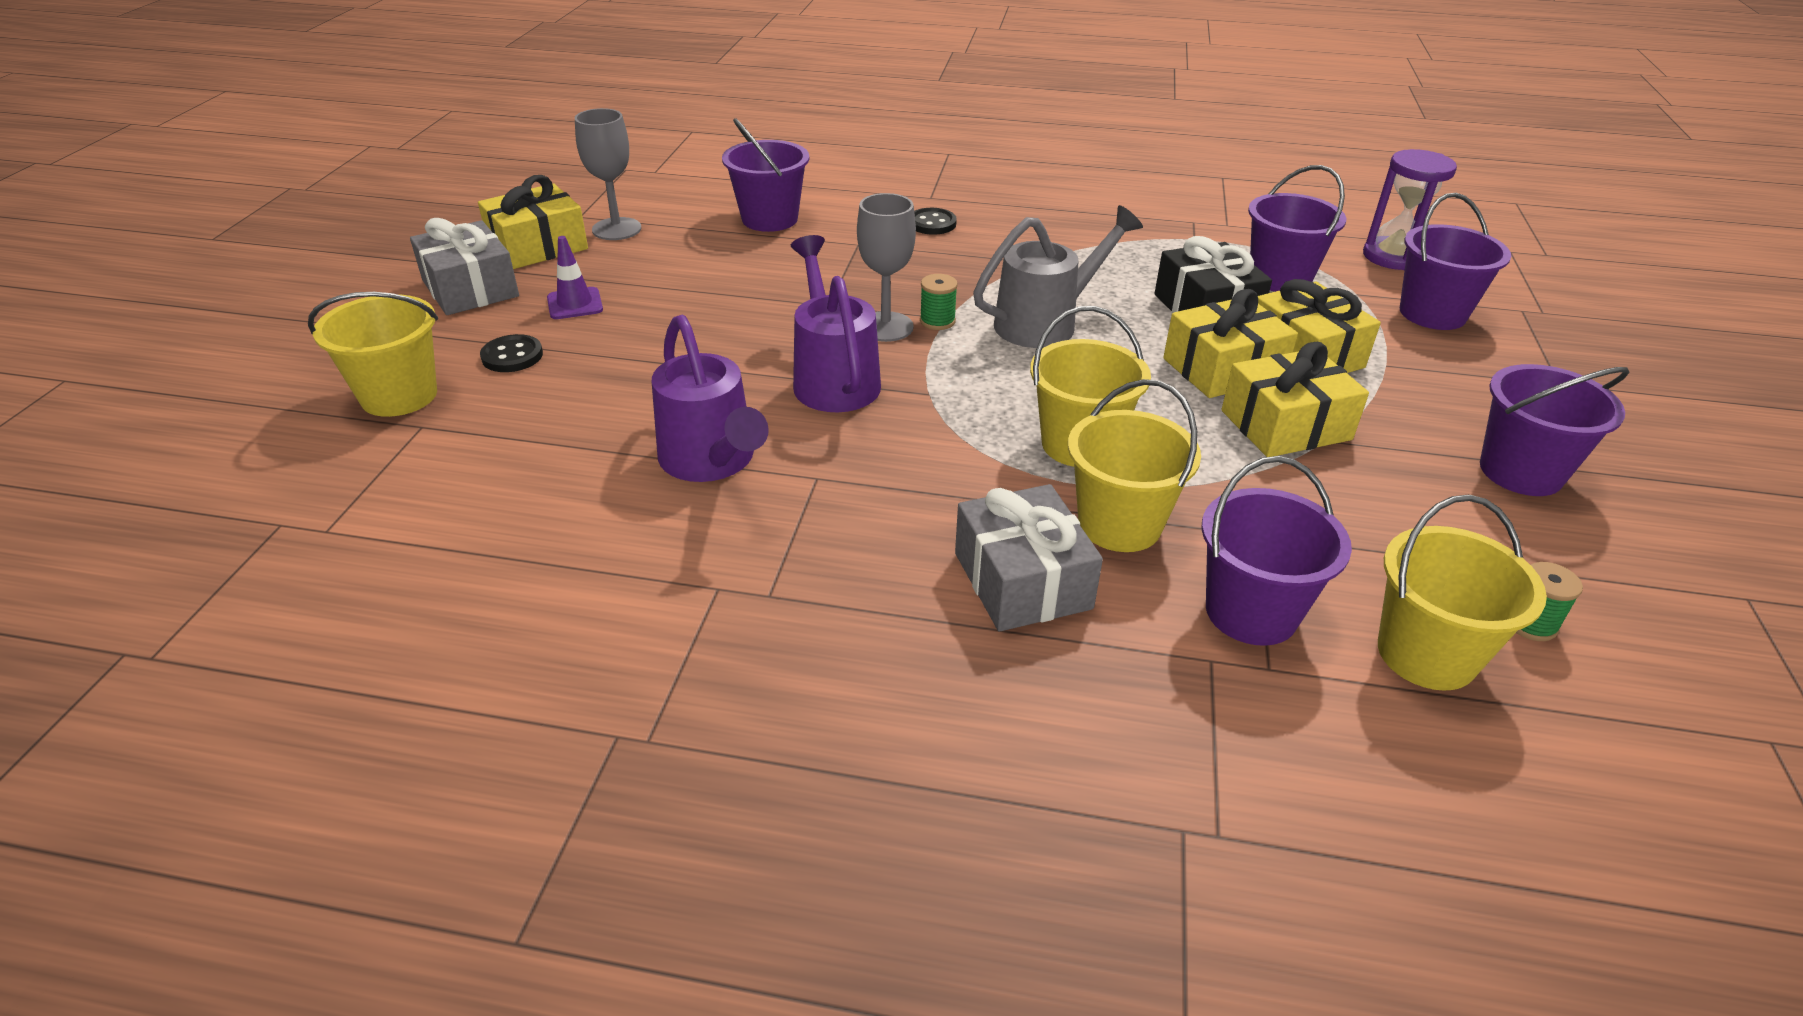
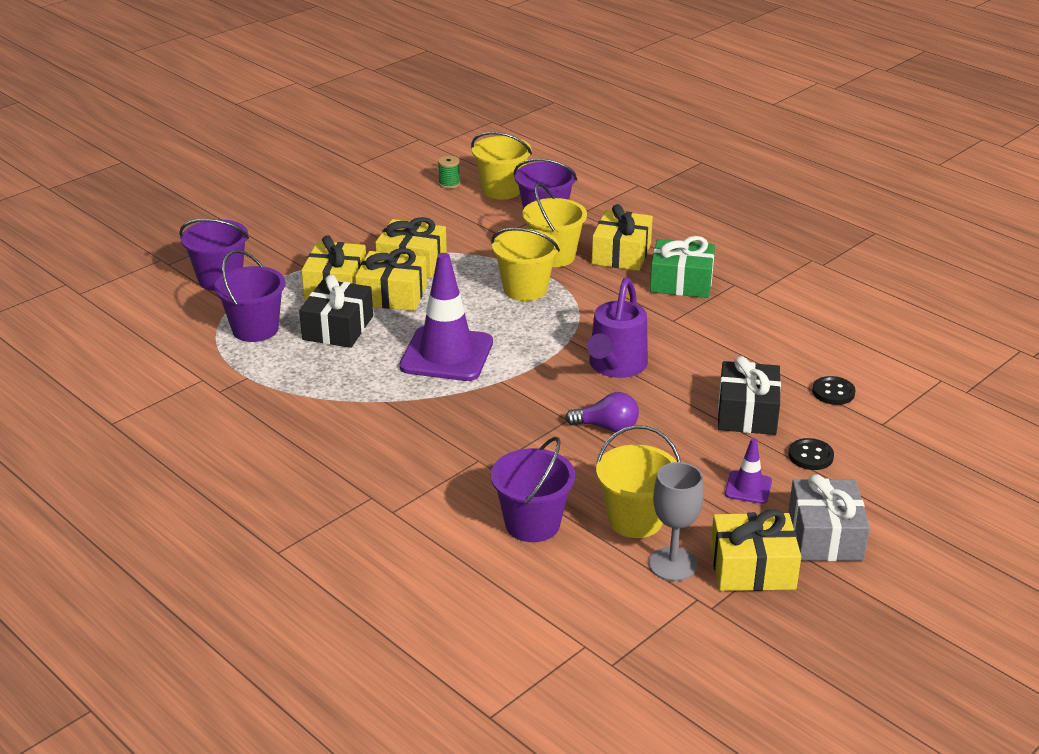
camera: 145 degrees left, 5 degrees down
(399, 396) = (894, 451): yellow bucket -> yellow bucket (635, 520)
(618, 379) = (747, 413): none -> black gift
(712, 461) = (721, 345): purple watering can -> none
(777, 310) = (607, 427): none -> purple light bulb
(863, 558) = (681, 282): none -> green gift
(885, 327) = (548, 388): grey goblet -> none
(932, 223) = (409, 465): black button -> black button (833, 392)
(937, 321) = (511, 380): green spool -> none
(1022, 580) = (621, 254): grey gift -> yellow gift
(1045, 323) = (446, 355): grey watering can -> purple traffic cone
(1392, 257) = (157, 316): purple hourglass -> none
(1521, 472) = (347, 214): purple bucket -> none

